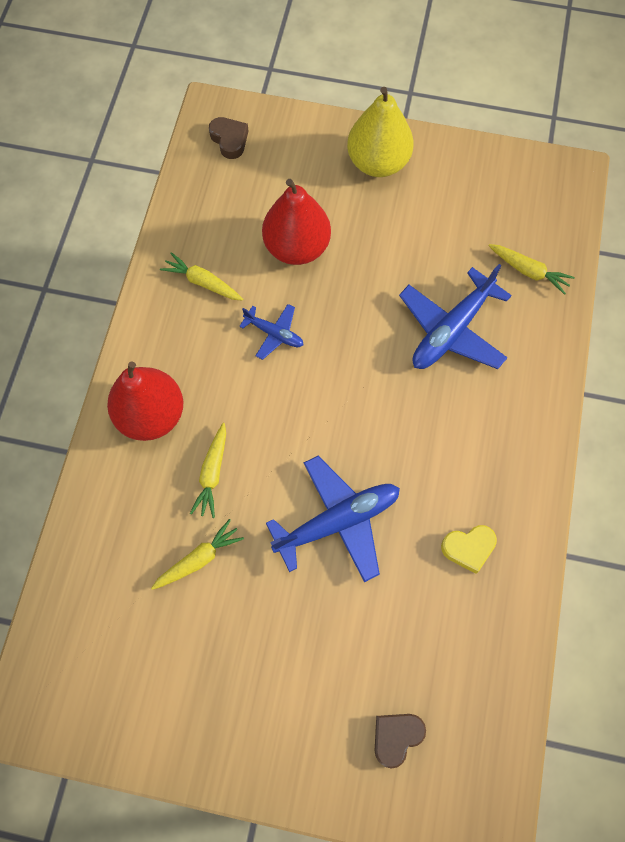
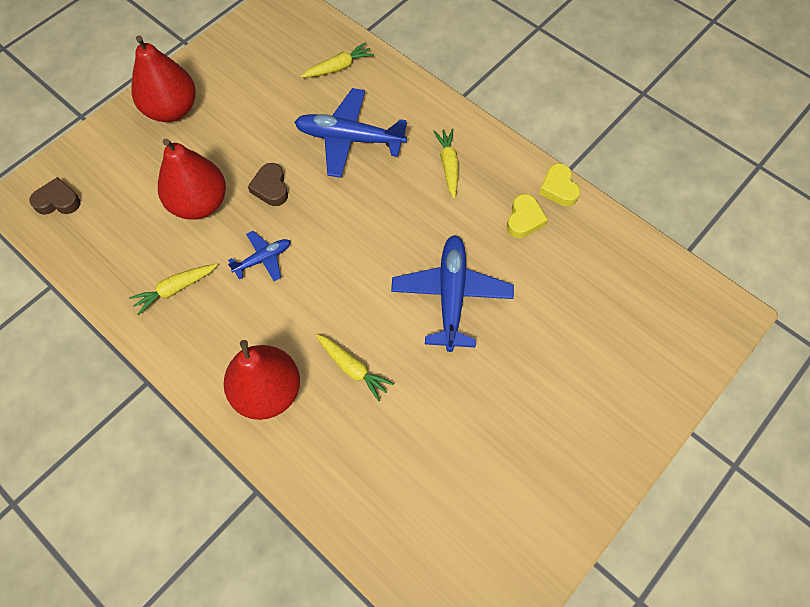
camera: 60 degrees left, 5 degrees down
(199, 559) = (420, 416): yellow carrot -> yellow carrot (448, 165)
(378, 162) = (171, 110): yellow pear -> red pear
(396, 737) = (638, 342): brown heart -> brown heart (271, 188)
(451, 330) = (349, 139): blue plane -> blue plane turned 120 degrees clockwise
(530, 565) = (558, 188): none -> yellow heart

